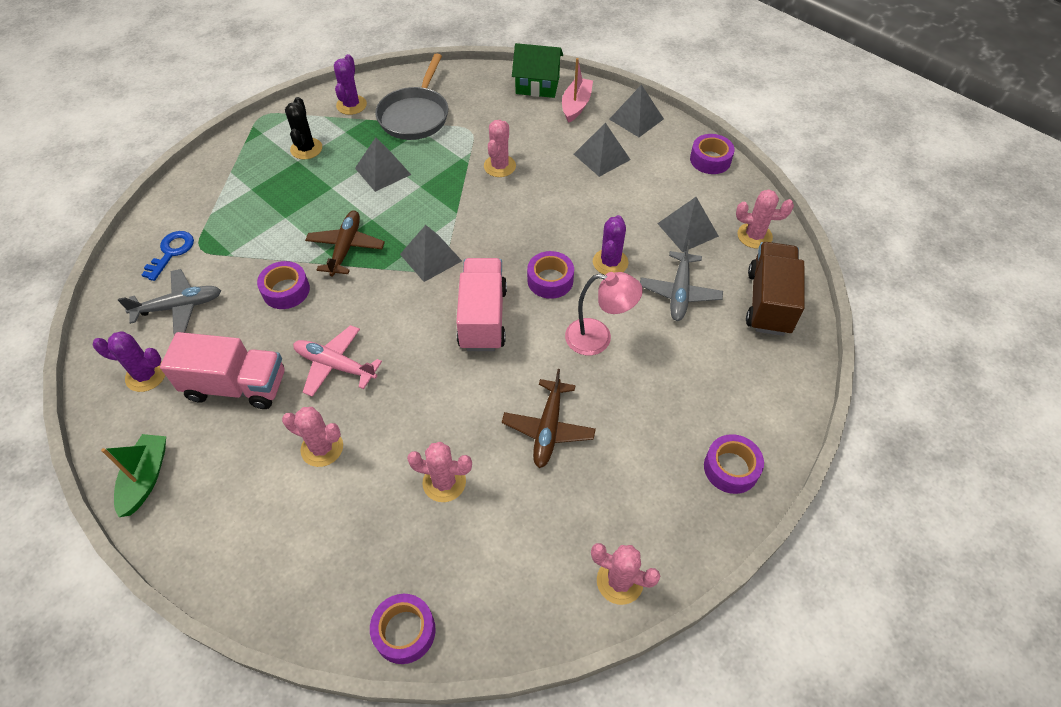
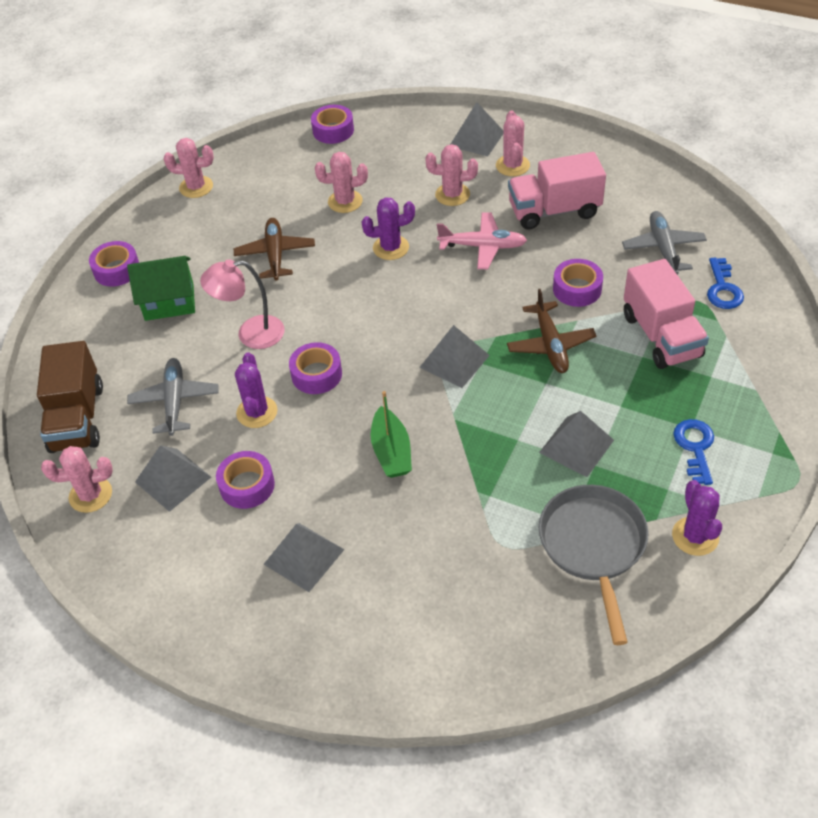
camera: 165 degrees right, 5 degrees down
(146, 375) = (636, 197): purple cactus -> purple cactus (391, 248)
(146, 478) = (569, 146): green boat -> green boat (391, 451)
(179, 306) = (663, 248): grey plane -> grey plane turned 120 degrees clockwise
(306, 149) = (695, 447): black cactus -> blue key
(483, 318) = (370, 320): pink truck -> pink truck (661, 336)
(499, 166) = (434, 498): pink cactus -> pink cactus (512, 166)
(537, 85) = (444, 668): green house -> green house (169, 302)
(576, 105) = (368, 643): pink boat -> none
(636, 119) = (270, 645): grey pyramid -> grey pyramid (477, 139)
(710, 160) = (151, 599): purple tape -> purple tape (247, 485)

